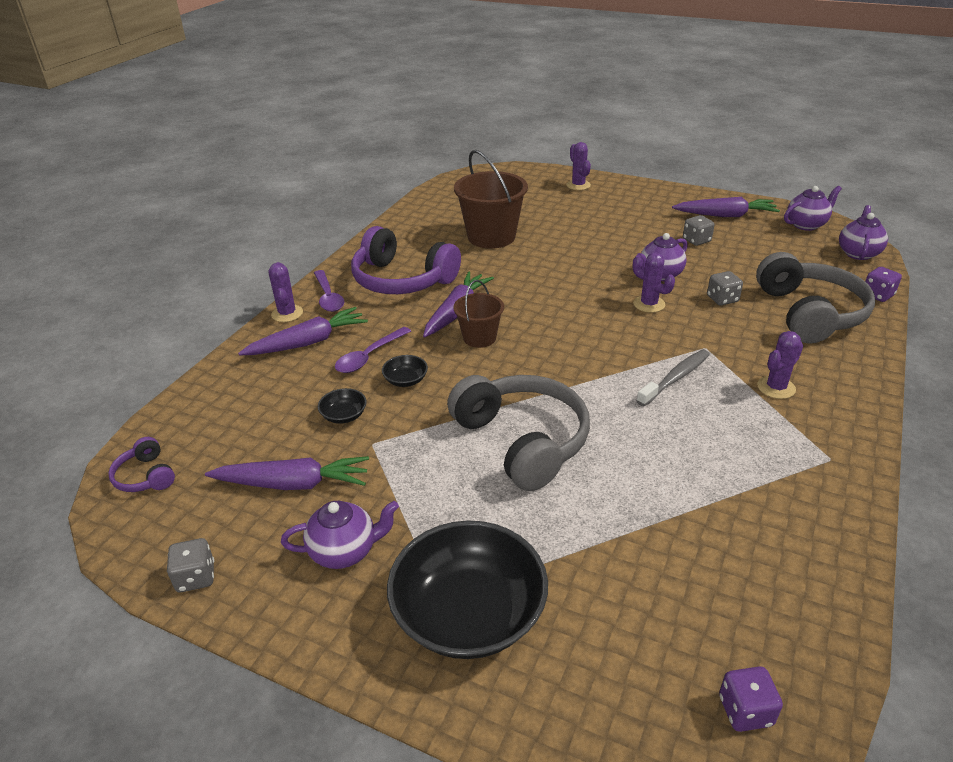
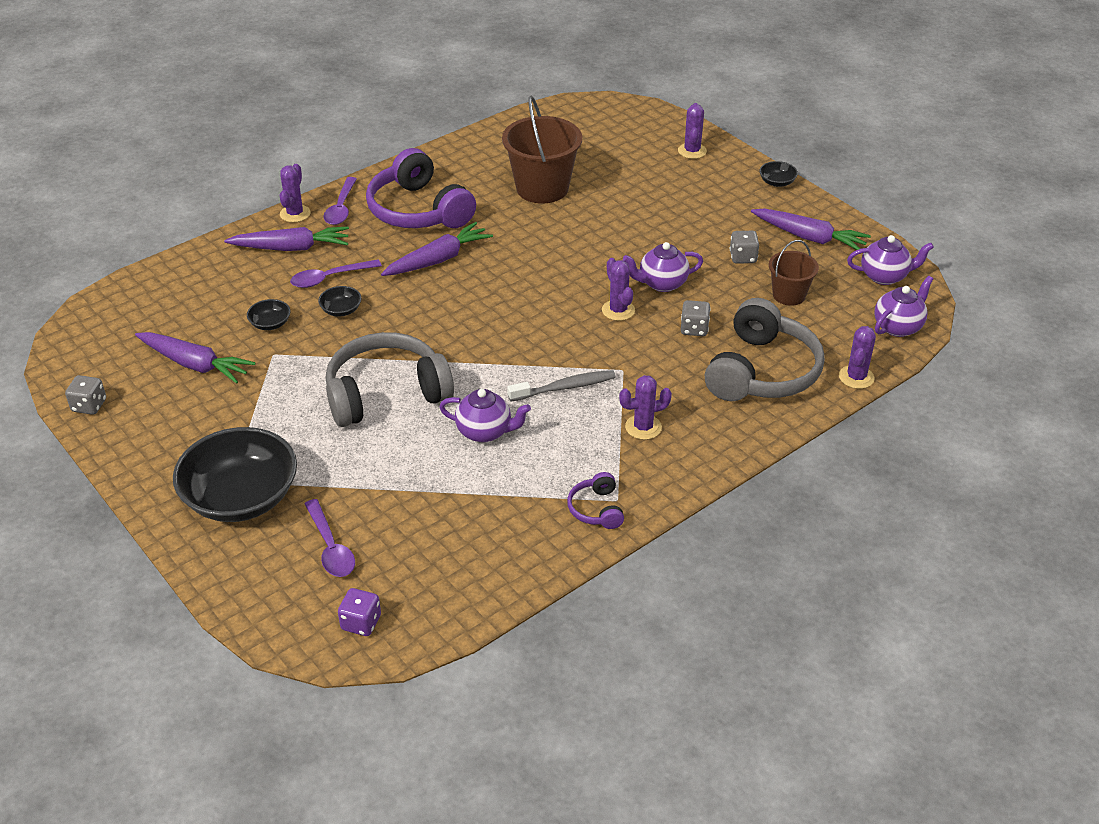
camera: 25 degrees right, 5 degrees up
(145, 476) = (101, 321): purple headphones -> purple headphones (596, 509)
(345, 551) = (194, 426): purple teapot -> purple teapot (485, 432)
(479, 338) = (434, 292): brown bucket -> brown bucket (789, 295)
(522, 441) = (386, 394): grey headphones -> grey headphones turned 105 degrees counterclockwise
(622, 629) = (330, 547): none -> purple spoon
(660, 188) = (777, 182): none -> black bowl
(877, 295) = (856, 377): purple dice -> purple cactus

